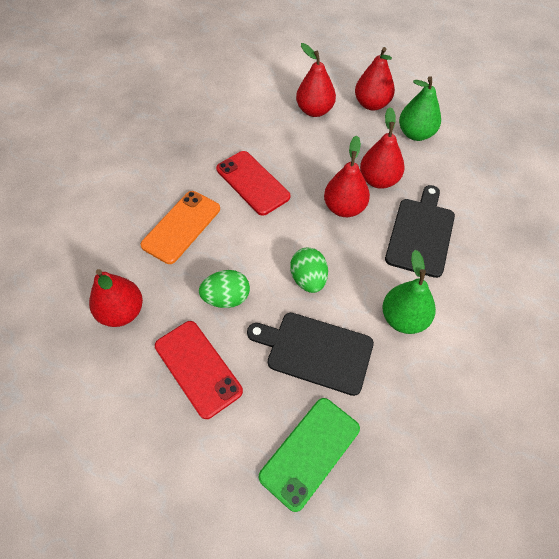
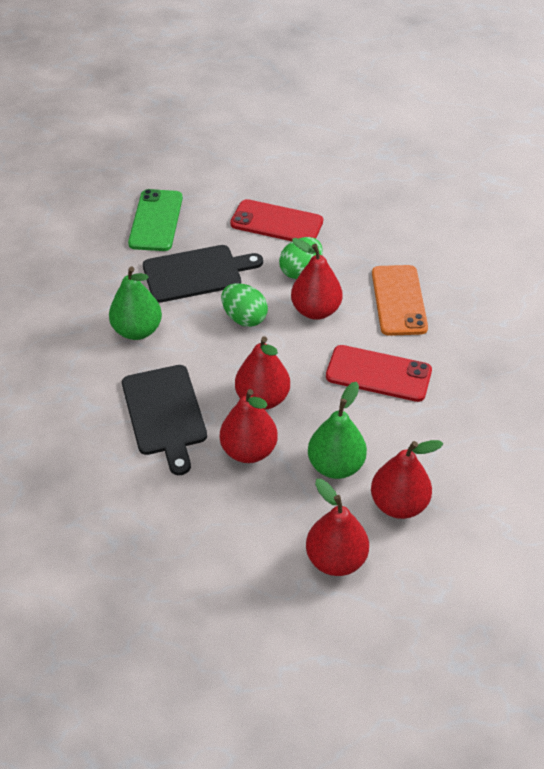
camera: 145 degrees right, 10 degrees down
(122, 312) = (371, 224): red pear -> red pear (315, 310)
(415, 134) = (246, 542): green pear -> green pear (336, 465)

